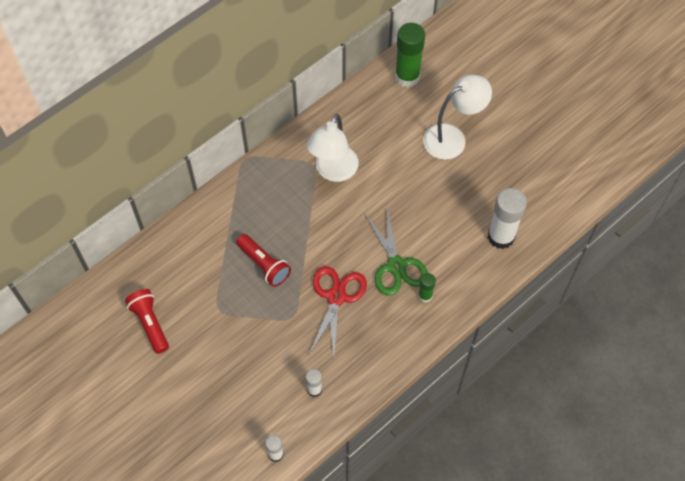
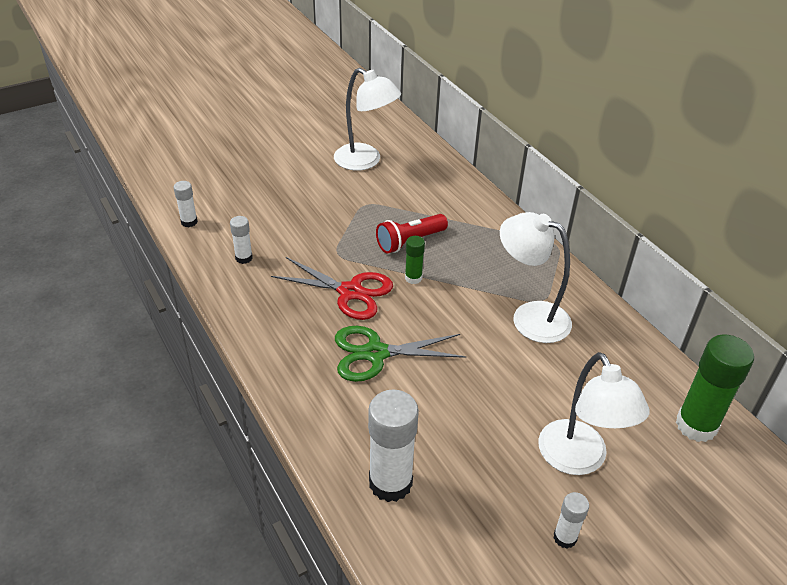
camera: 100 degrees right, 20 degrees down
(150, 324) = (365, 161): red flashlight -> white lamp
(425, 296) = (323, 374): green glue stick -> green glue stick (413, 278)
(508, 143) = (565, 537): none -> white glue stick

